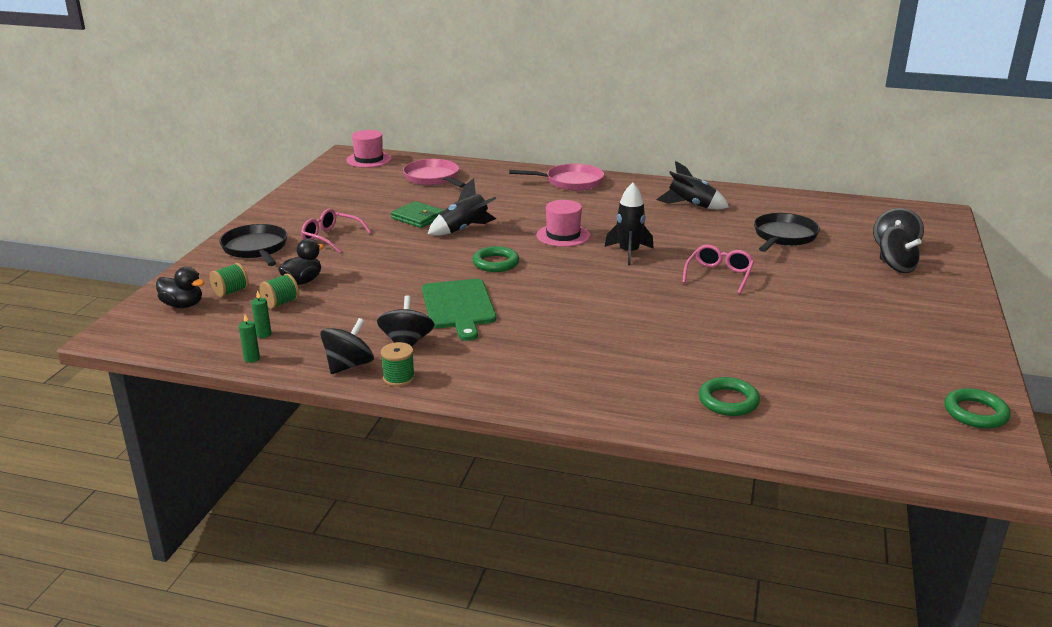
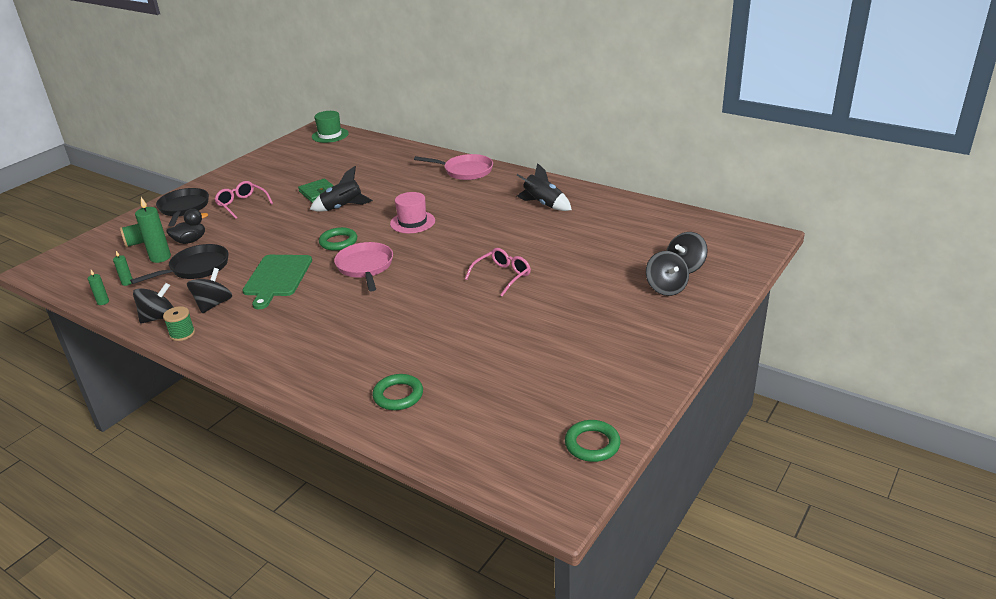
camera: 20 degrees right, 5 degrees up
(183, 305) = (98, 251): black duck -> none
(281, 303) = (160, 257): green spool -> green candle
(369, 159) = (330, 135): pink hat -> green hat
(433, 178) = (362, 157): pink pan -> pink pan (365, 267)
(629, 253) = (449, 245): black rocket -> none
(783, 236) = (594, 245): black pan -> black pan (196, 268)

